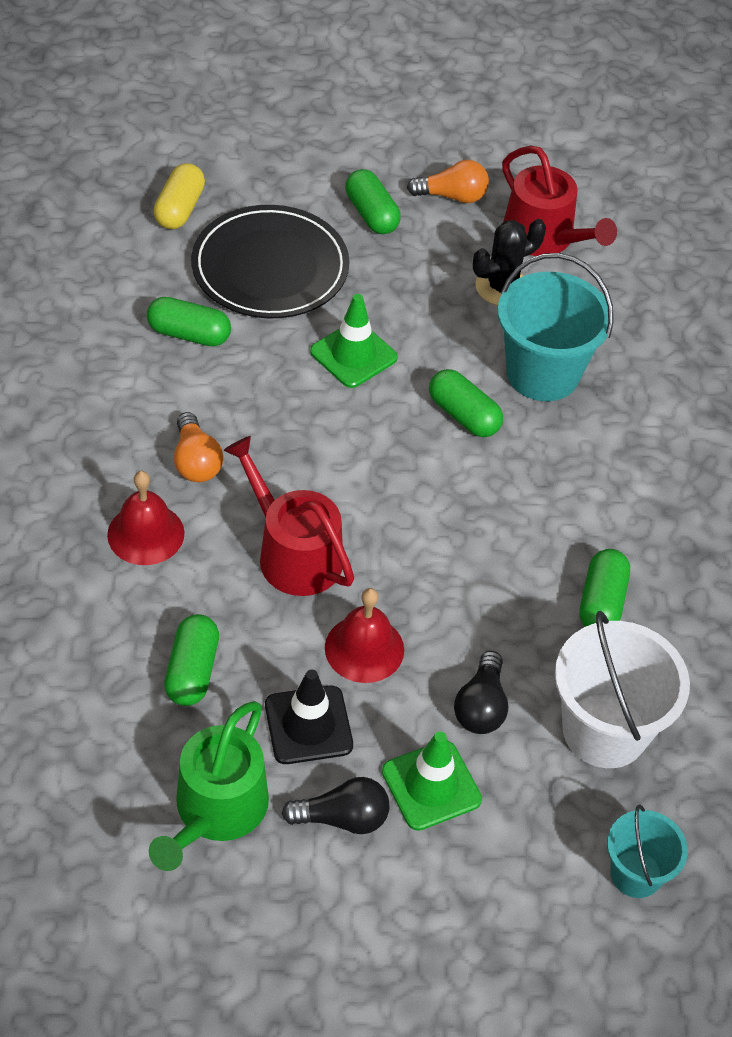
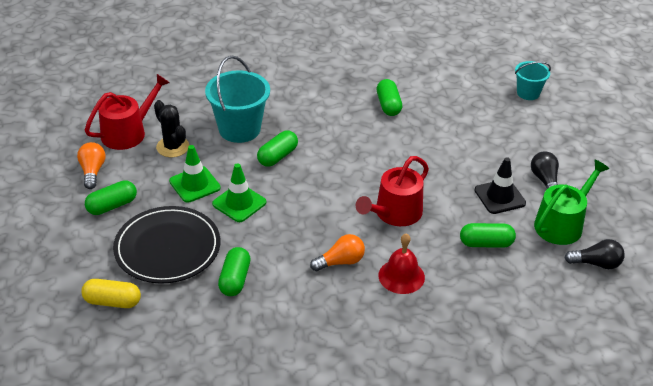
camera: 95 degrees left, 10 degrees down
(216, 810) = (562, 224): green watering can -> green watering can turned 60 degrees counterclockwise
(364, 648) = (446, 181): red bell -> none
(431, 785) = (514, 153): green traffic cone -> green traffic cone (194, 184)
(481, 706) = (464, 140): black light bulb -> black light bulb (596, 263)
(601, 602) = (388, 105): green capsule -> green capsule turned 75 degrees clockwise
(604, 730) = (460, 103): white bucket -> none

